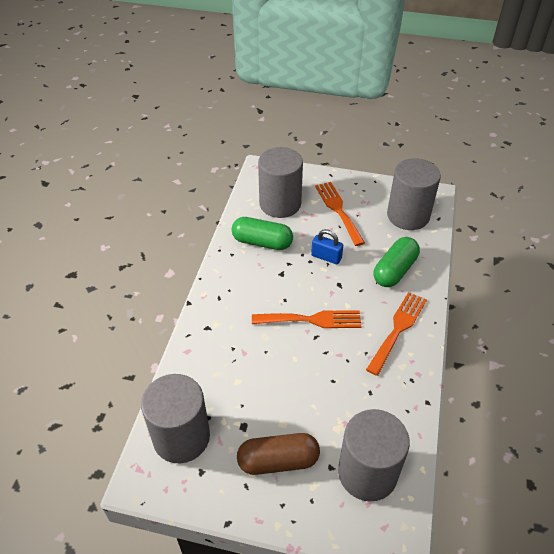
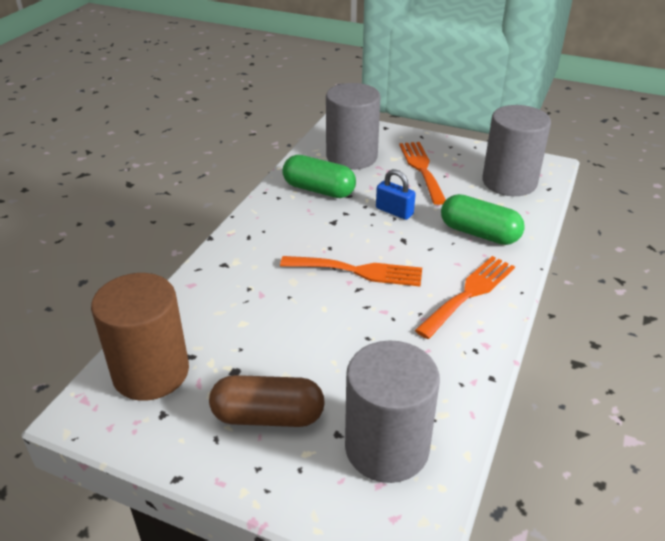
camera: 10 degrees right, 10 degrees down
(181, 437) = (151, 372): grey cylinder -> brown cylinder
(394, 270) = (479, 233): green capsule -> green capsule turned 75 degrees clockwise

